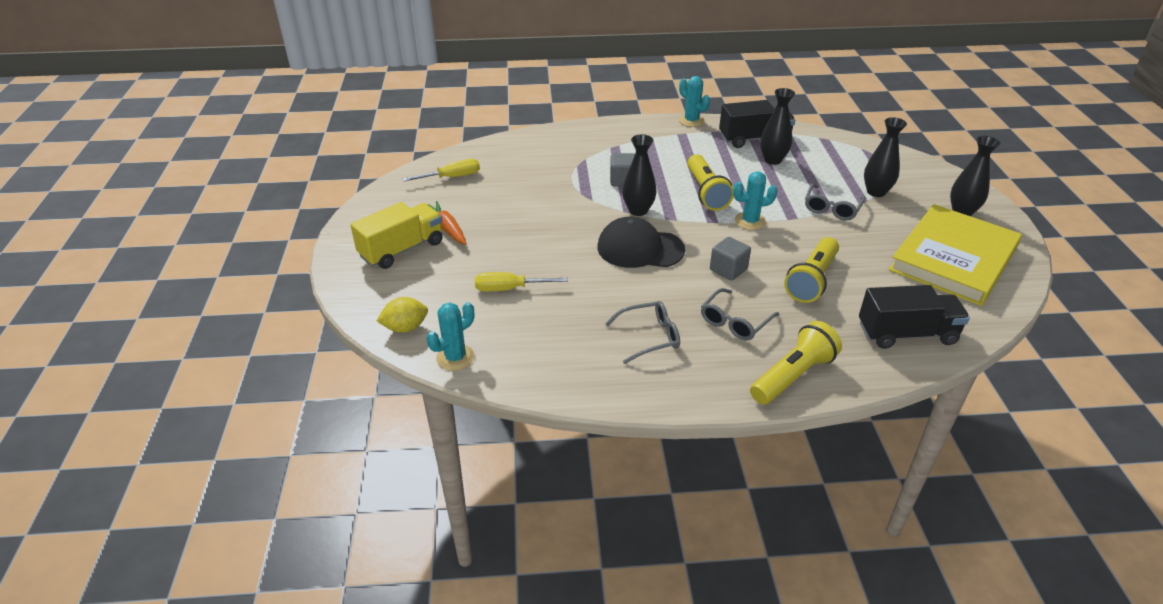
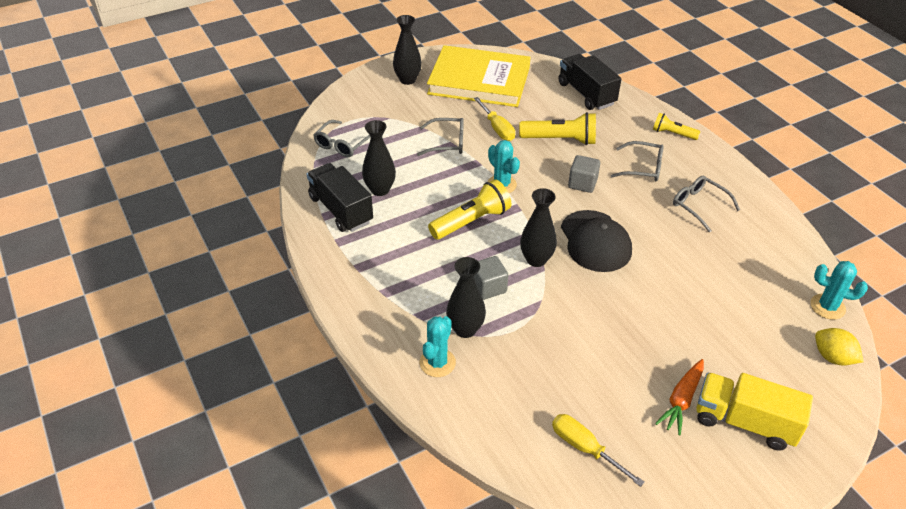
camera: 115 degrees left, 5 degrees up
(510, 289) = (722, 307): yellow screwdriver -> yellow screwdriver (497, 128)
(691, 121) = (320, 267): turquoise cactus -> turquoise cactus (437, 363)
(793, 375) = (672, 134): yellow flashlight -> yellow flashlight, size x0.60
(848, 155) = (342, 145): none -> grey glasses
(876, 192) = (403, 123): black vase -> black vase (465, 329)

